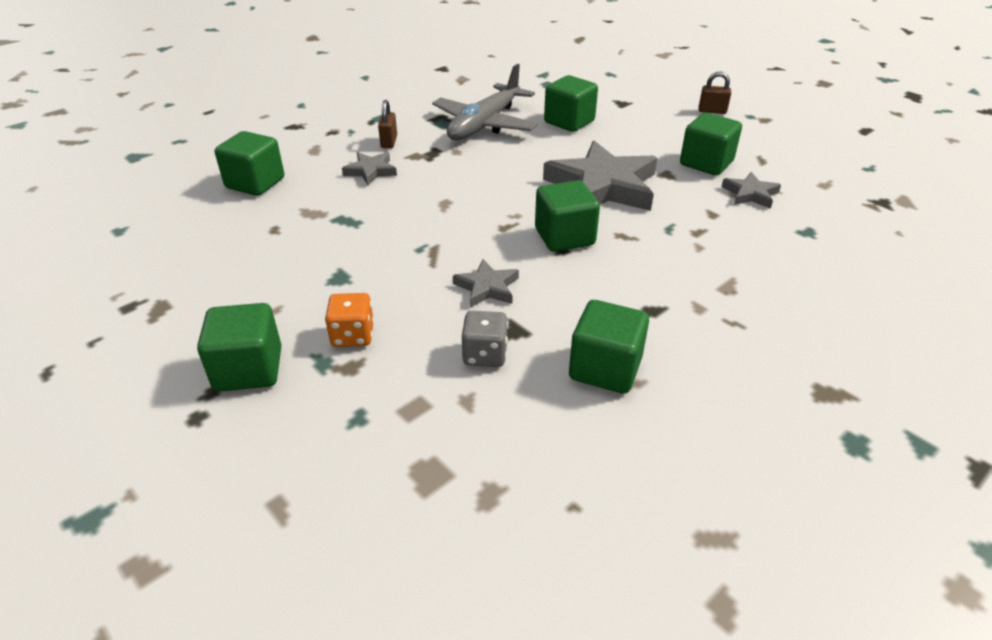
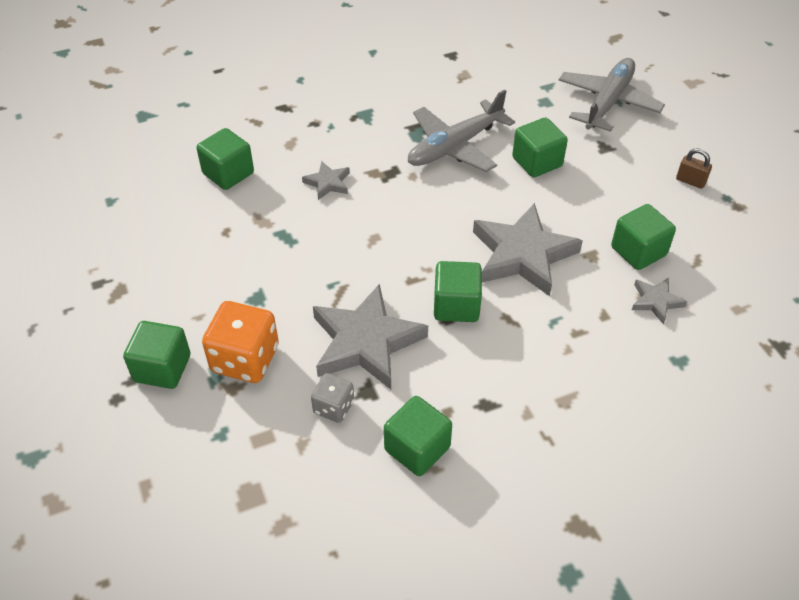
camera: 20 degrees right, 10 degrees up
(352, 335) = (245, 359): orange dice -> orange dice, size x1.77
(389, 142) = (358, 149): brown padlock -> none
(487, 287) = (366, 342): grey star -> grey star, size x2.10
(603, 76) = (608, 102): none -> grey plane

